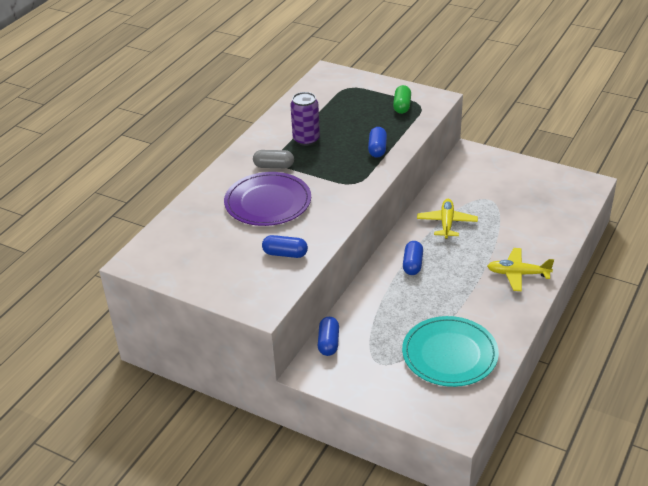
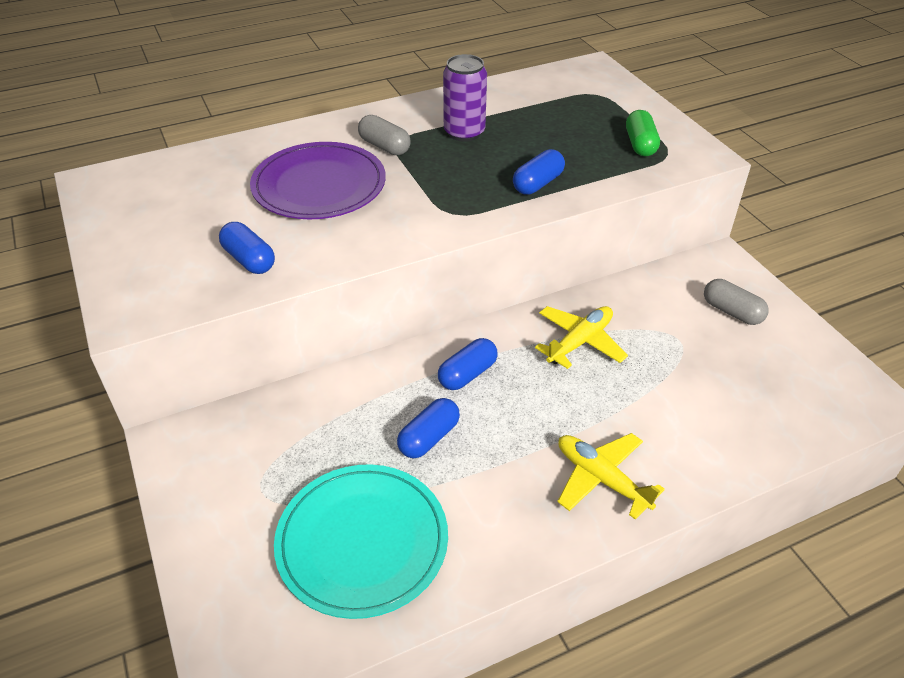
camera: 35 degrees right, 5 degrees up
(328, 343) = (239, 418): blue capsule -> blue capsule (429, 438)
(402, 106) = (640, 144): green capsule -> green capsule turned 45 degrees counterclockwise
(498, 174) = (732, 312): none -> grey capsule

